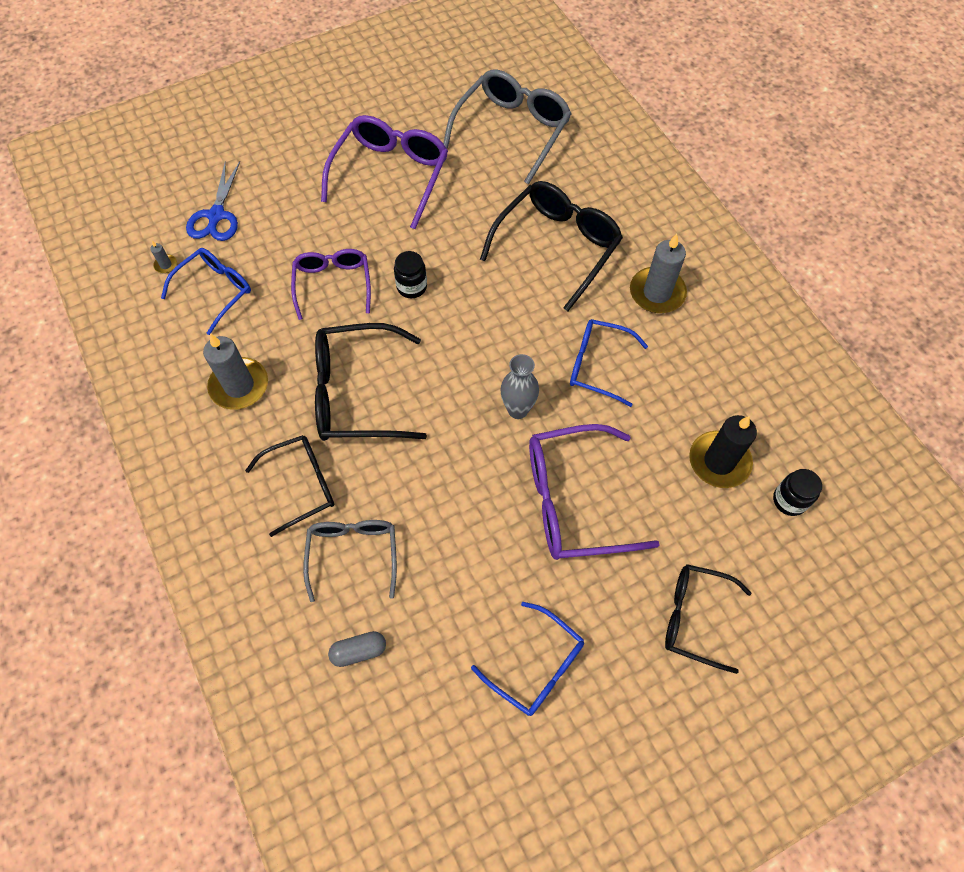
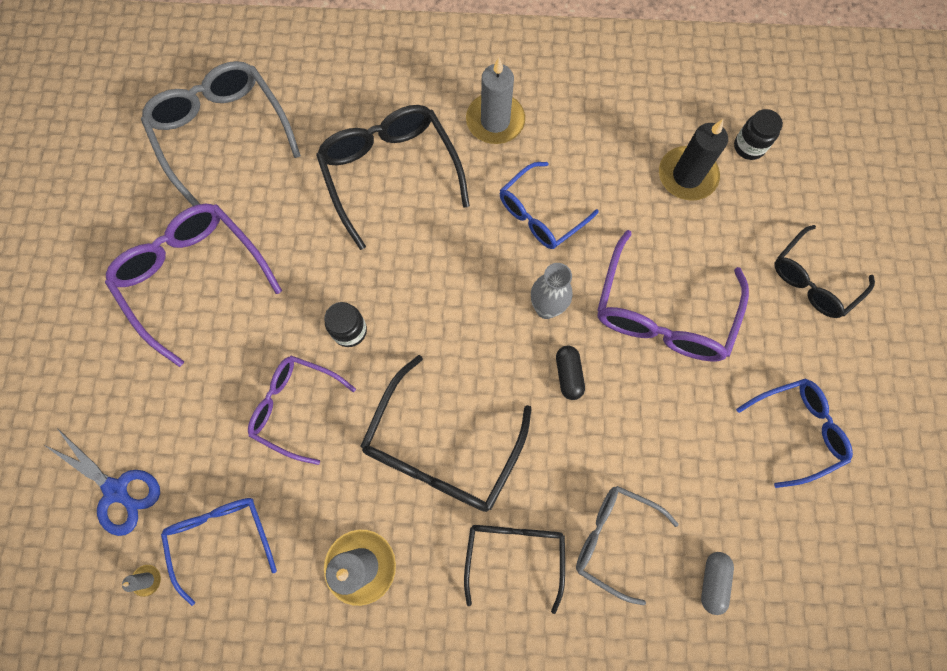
camera: 60 degrees left, 10 degrees up
(471, 453) = (568, 375): none -> black capsule

